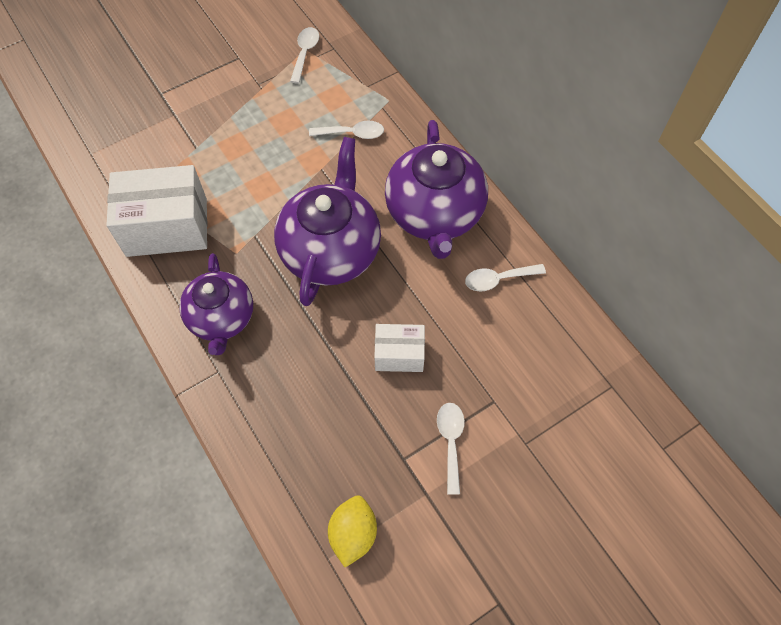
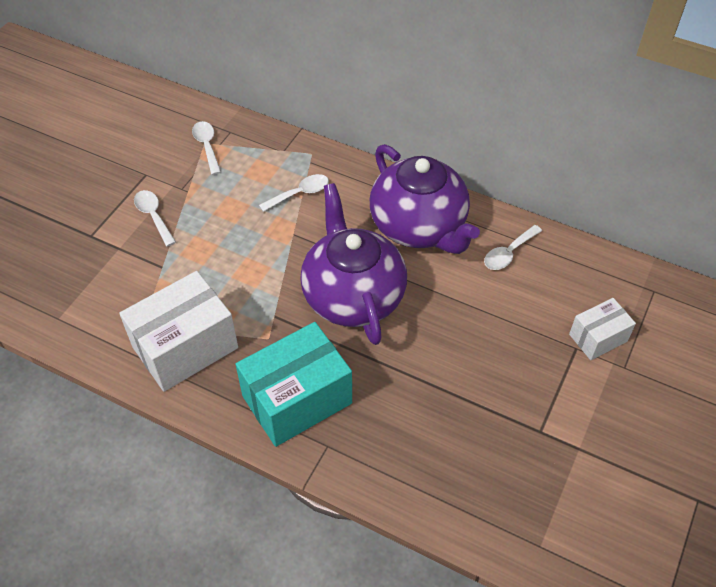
camera: 30 degrees left, 10 degrees down
(221, 318) = (297, 399): purple teapot -> turquoise box
(353, 534) = (545, 513): yellow lemon -> none
(399, 354) = (474, 351): white box -> white box (598, 338)
(451, 442) = (567, 397): white spoon -> white spoon (154, 216)

